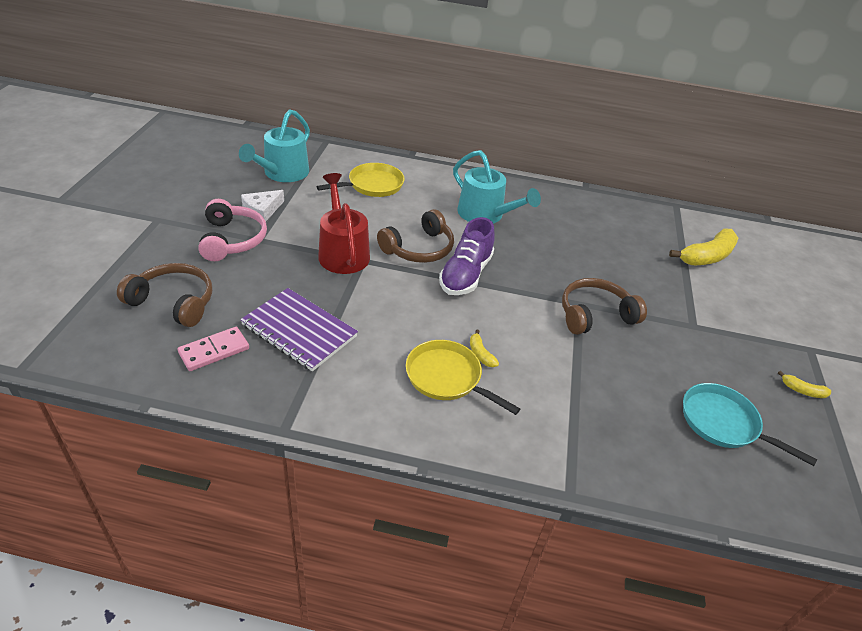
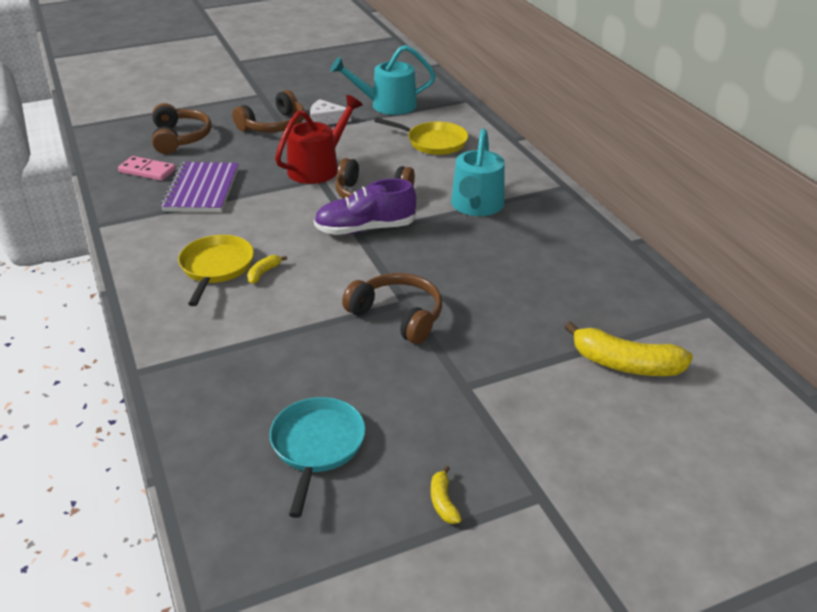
camera: 60 degrees right, 5 degrees down
(232, 240) = (274, 125): pink headphones -> brown headphones

